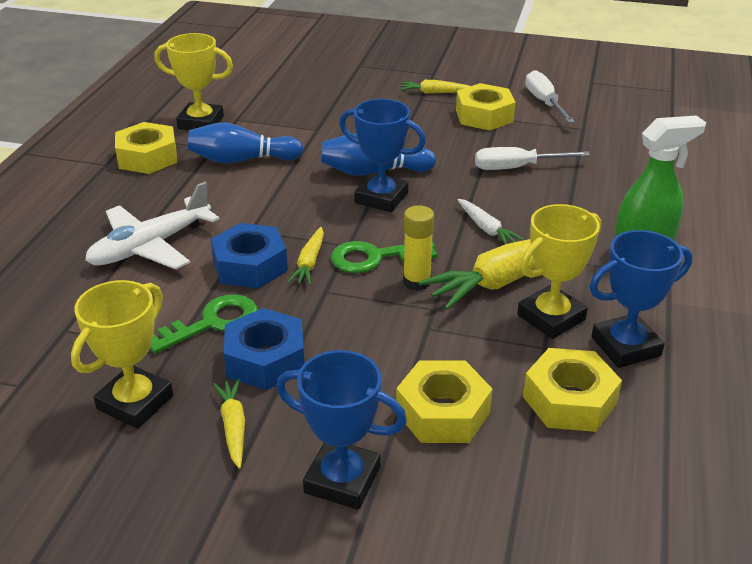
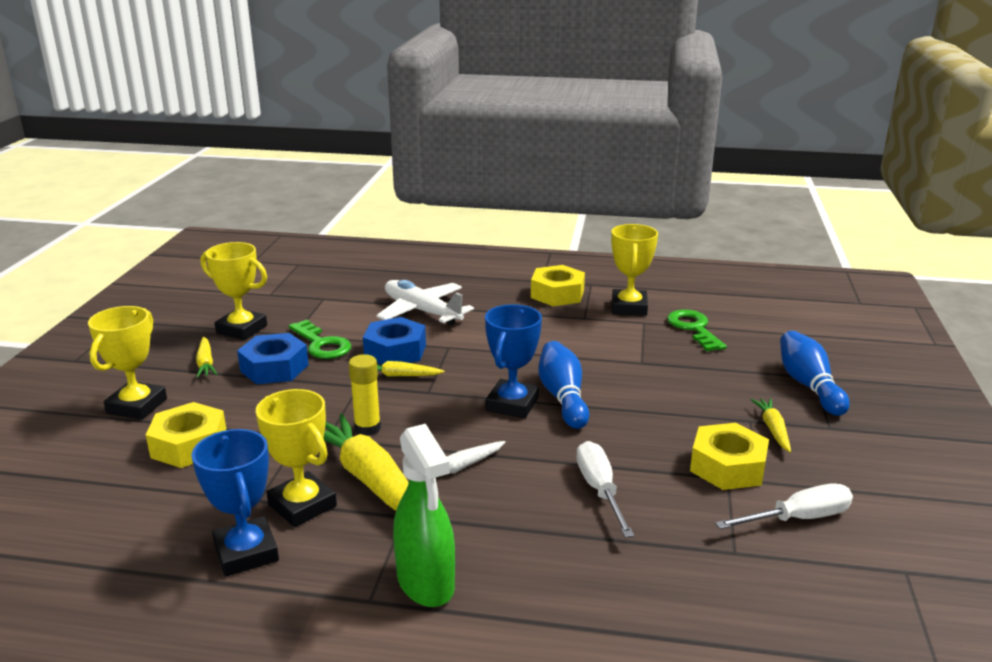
camera: 85 degrees right, 10 degrees down
(233, 427) = (205, 363): yellow carrot -> yellow carrot turned 90 degrees clockwise
(242, 160) = (565, 332): blue bowling pin -> blue bowling pin (808, 385)
(342, 480) = (137, 406): blue trophy -> yellow trophy
(374, 258) = (407, 405): green key -> green key (693, 328)
(569, 400) = (180, 511): yellow nut -> none

